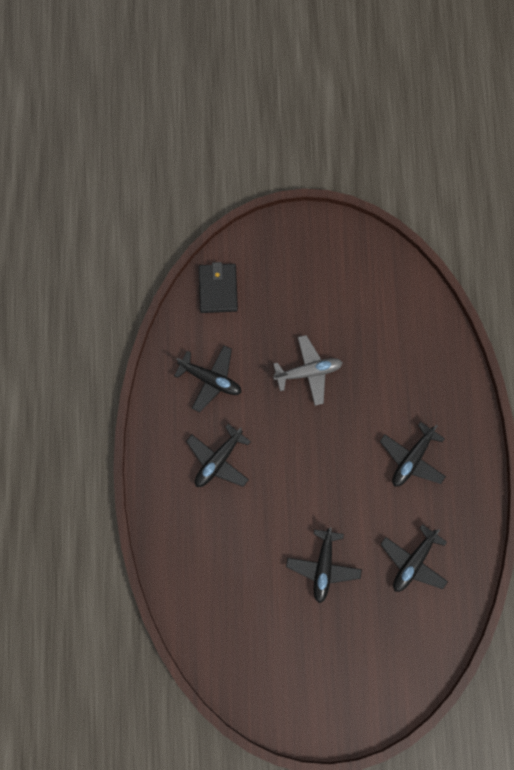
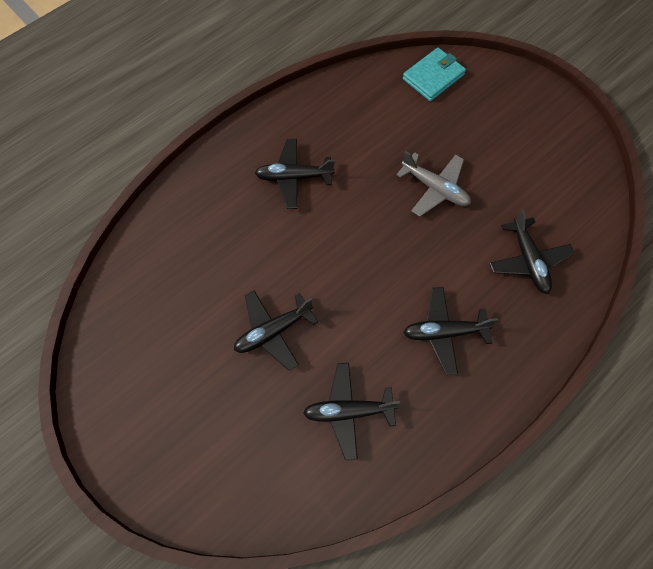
camera: 50 degrees right, 10 degrees down
(211, 379) = (356, 124): black plane -> black plane (528, 260)
(218, 289) = (433, 77): black wallet -> turquoise wallet

